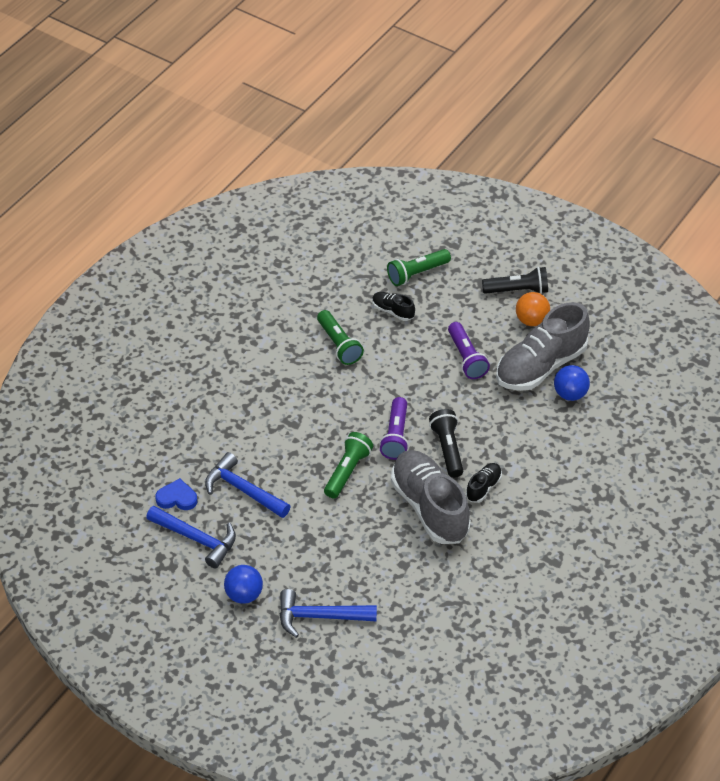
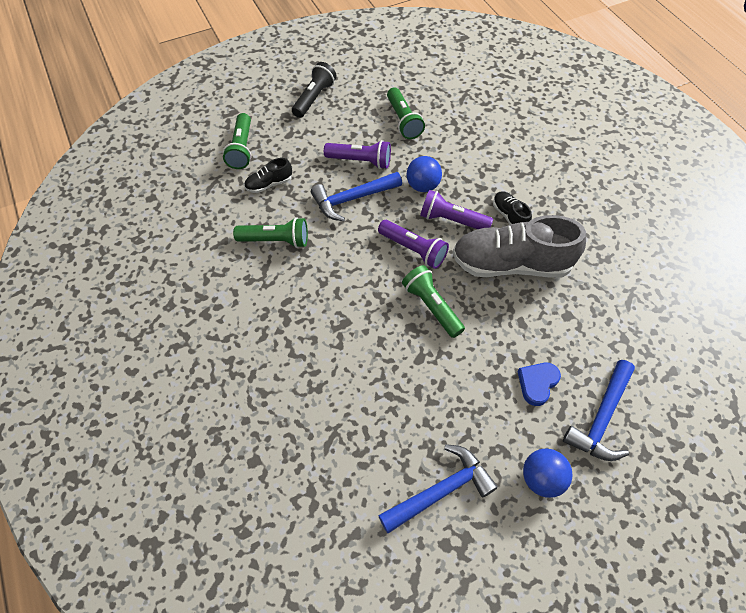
camera: 60 degrees left, 10 degrees up
(177, 498) = (372, 483): blue heart -> blue heart (537, 383)
(243, 490) = (400, 410): blue hammer -> blue hammer (352, 199)
(447, 449) = (451, 220): black flashlight -> purple flashlight
(531, 320) = (352, 104): orange ball -> none
(541, 366) = (403, 121): grey shoe -> green flashlight
(570, 394) = (444, 118): blue ball -> blue ball (422, 186)

